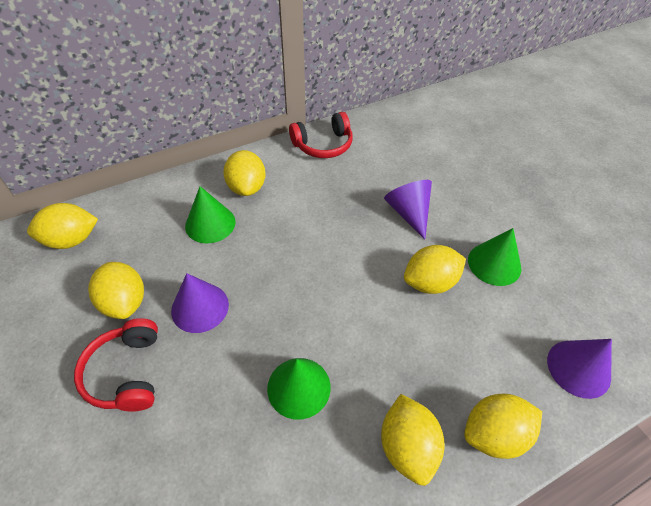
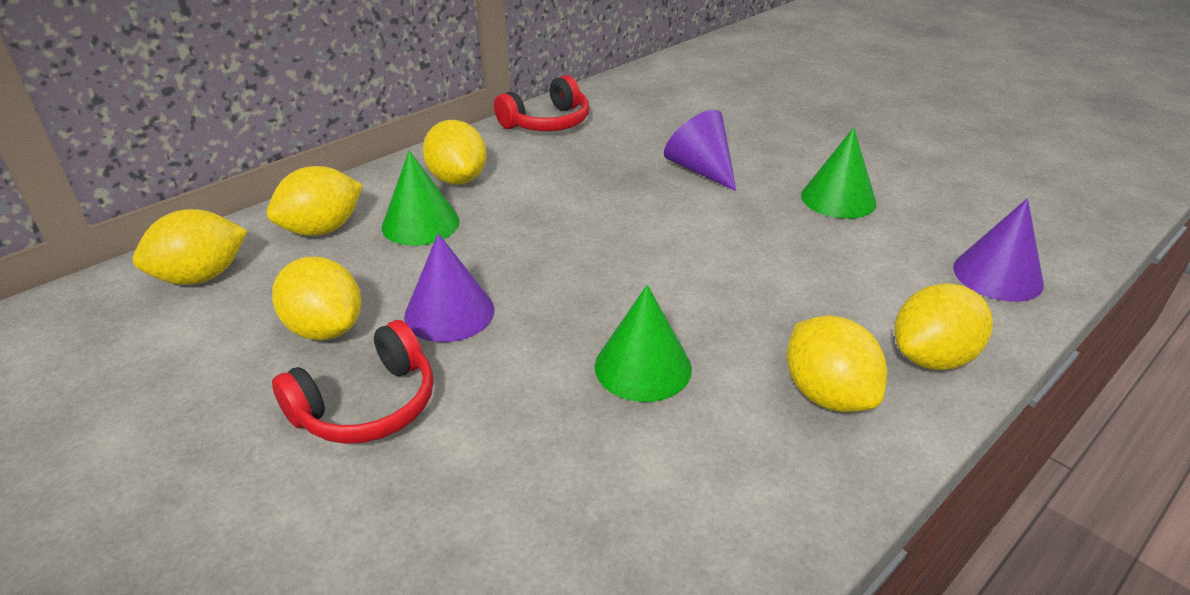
camera: 15 degrees left, 15 degrees down
(127, 372) = (367, 405): red headphones -> red headphones turned 105 degrees counterclockwise
(430, 282) = (766, 230): yellow lemon -> yellow lemon (322, 229)

